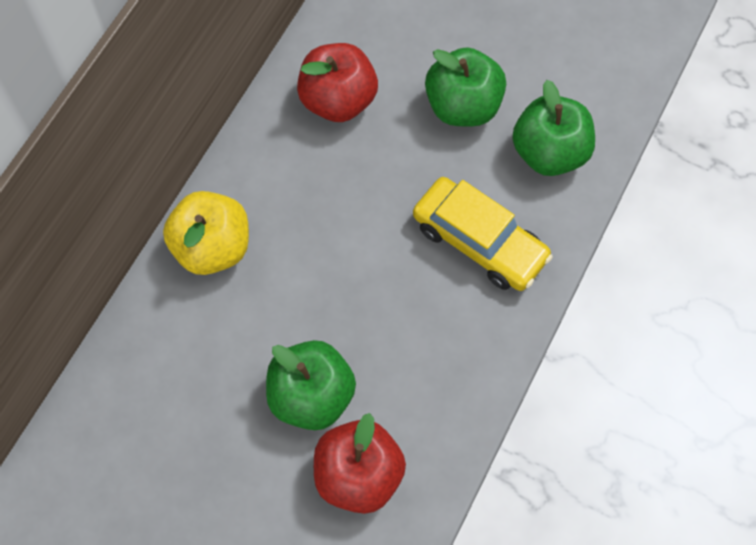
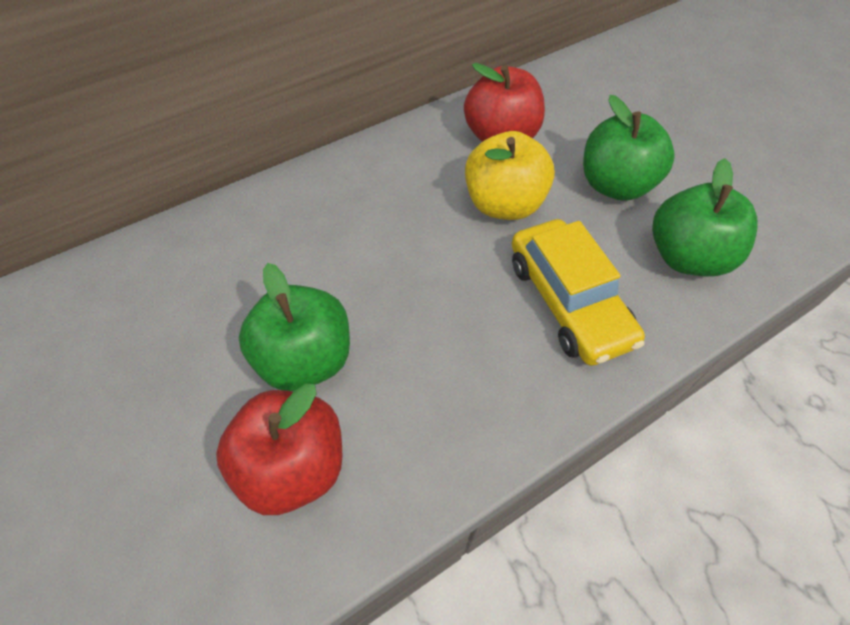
camera: 30 degrees right, 10 degrees down
(212, 247) = (315, 195): yellow apple -> yellow apple (503, 204)

